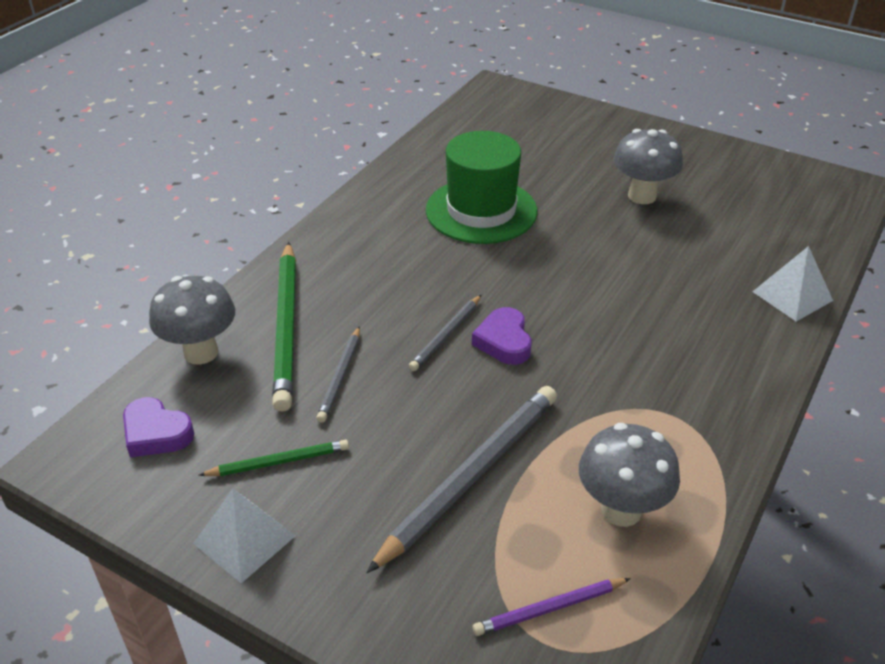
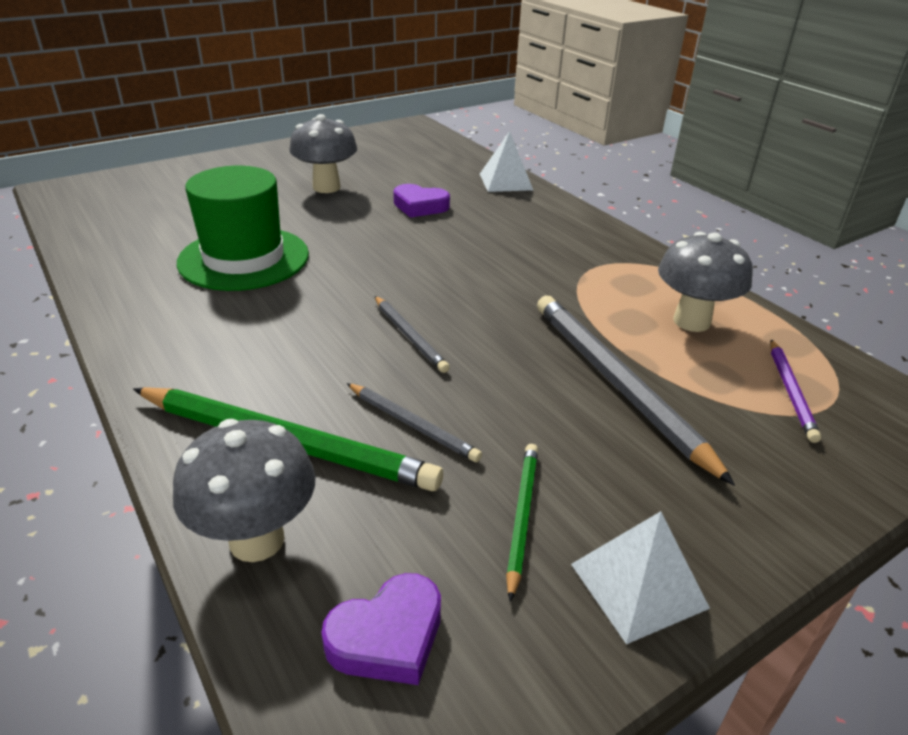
camera: 65 degrees left, 5 degrees down
(504, 341) = (448, 308): purple heart -> purple heart (420, 206)

